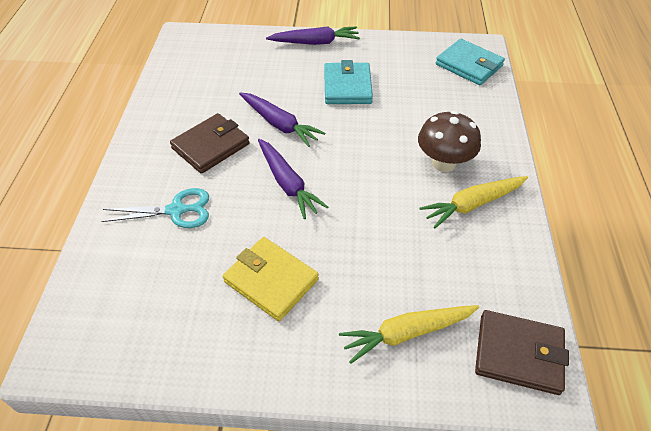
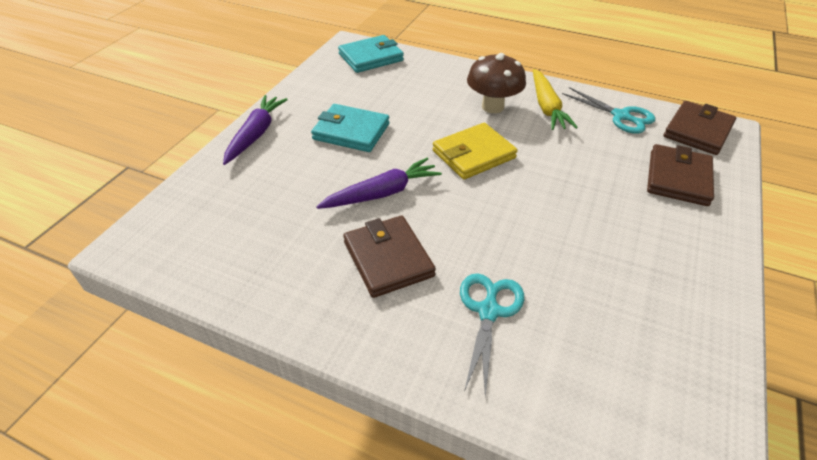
camera: 70 degrees left, 5 degrees down
(271, 280) = (611, 249): yellow wallet -> yellow wallet (473, 154)
(287, 183) = (479, 208): purple carrot -> none
(407, 333) = (678, 178): yellow carrot -> brown wallet
(499, 272) = (620, 116): none -> turquoise scissors

